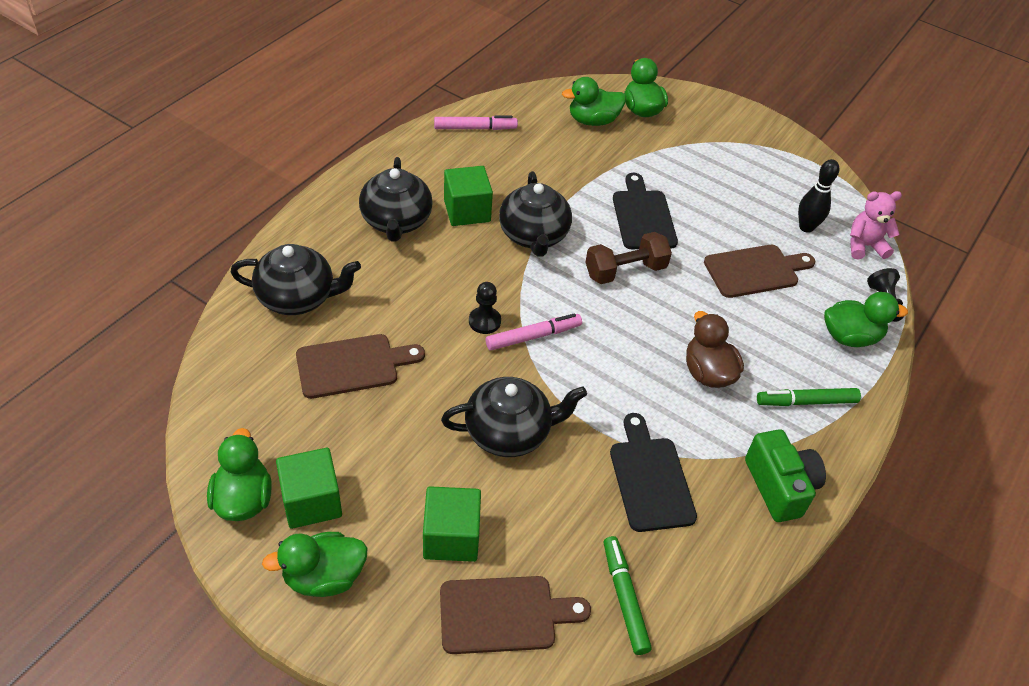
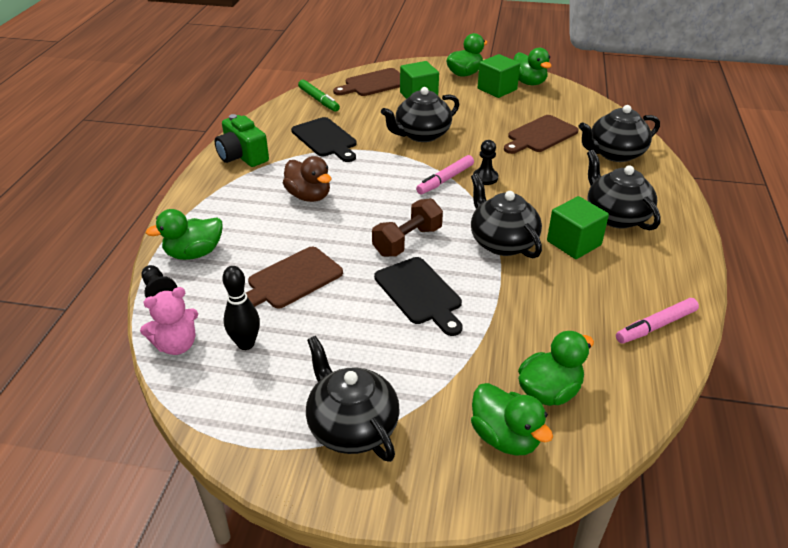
camera: 160 degrees right, 10 degrees down
(739, 148) = (352, 427): none -> black teapot
(806, 402) = (229, 201): green marker -> none

